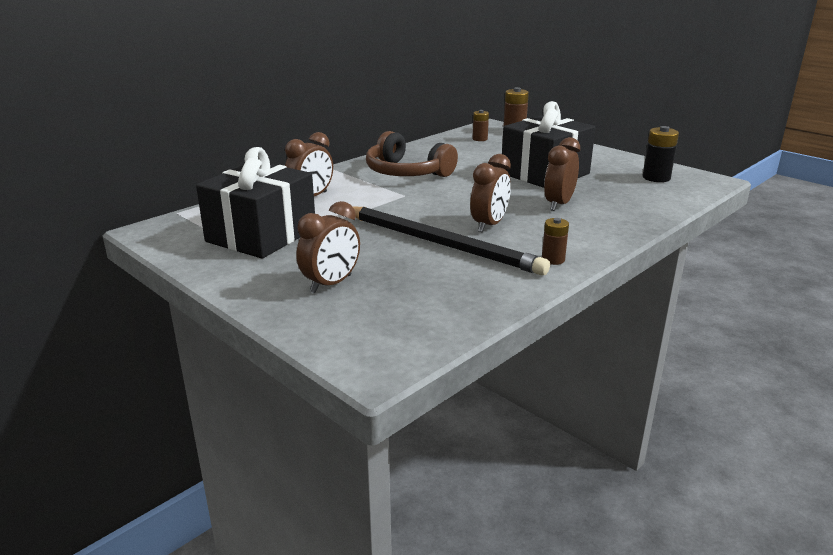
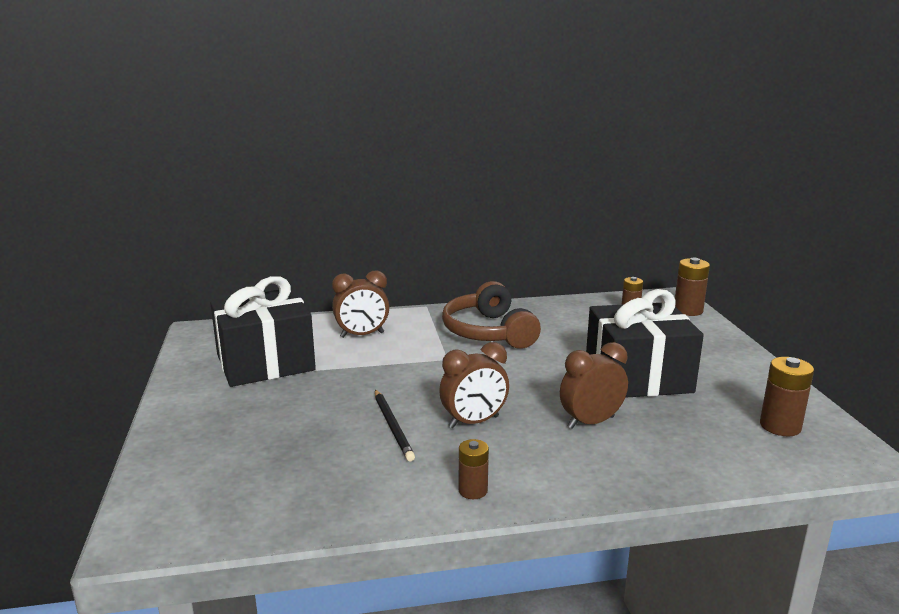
camera: 35 degrees right, 5 degrees down
(331, 284) = (239, 434): brown clock -> none
(440, 244) = (393, 426): black pencil -> black pencil, size x0.48
(656, 178) = (780, 426): black battery -> brown battery

